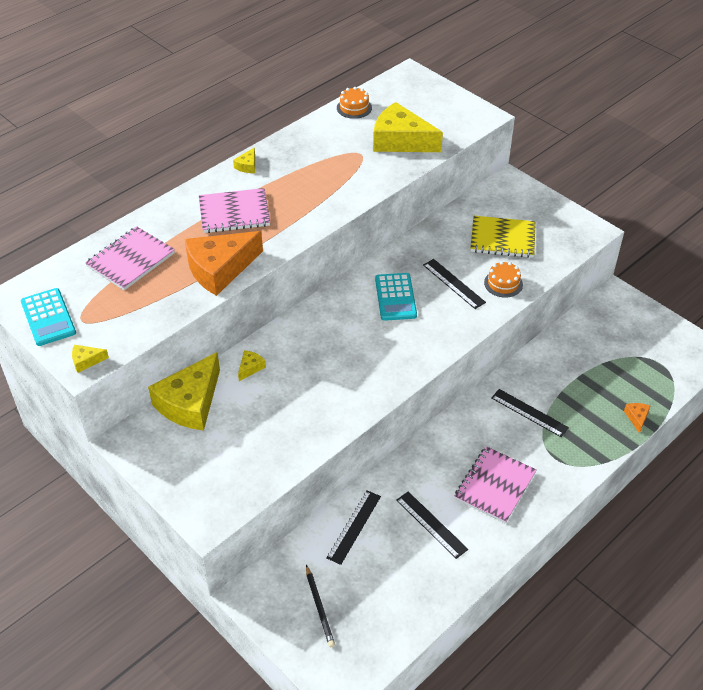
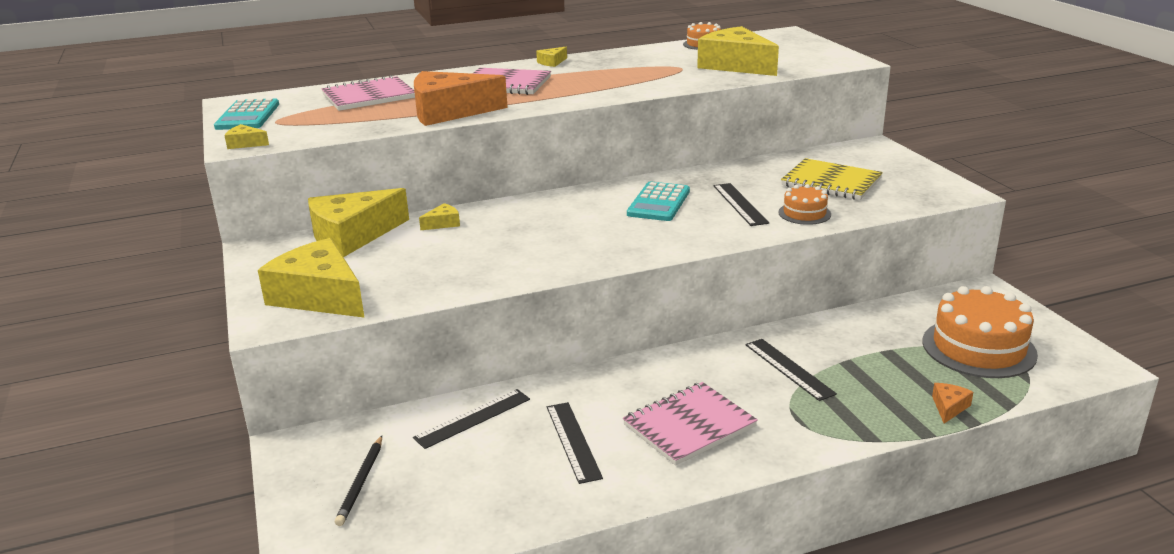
camera: 25 degrees right, 20 degrees down
(221, 480) = (319, 296): none -> yellow cheese
(633, 356) = (978, 348): none -> orange cake

